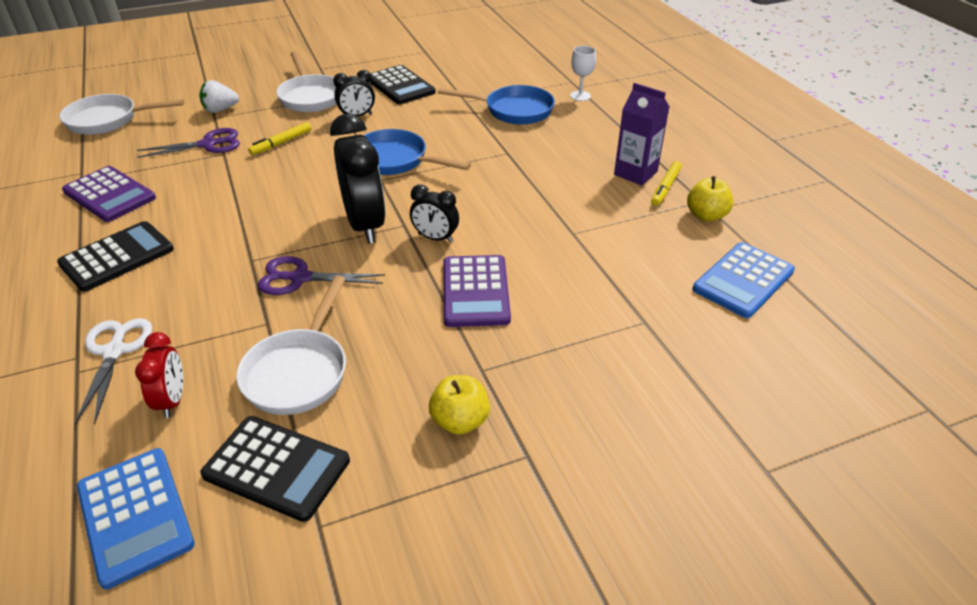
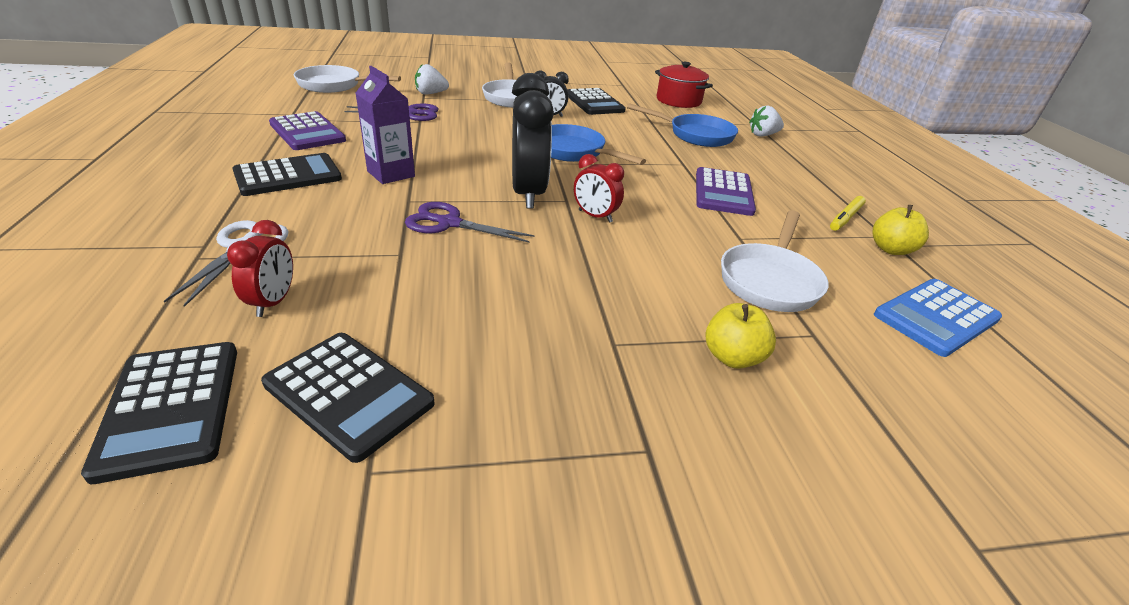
camera: 10 degrees right, 5 degrees down
(135, 515) = (171, 407): blue calculator -> black calculator
(281, 143) = (473, 123): yellow marker -> none
(299, 371) = (414, 303): white pan -> white pan (770, 280)
(435, 238) = (595, 216): black clock -> red clock
(460, 421) = (575, 391): yellow apple -> yellow apple (732, 357)
(475, 291) = (625, 268): purple calculator -> purple calculator (723, 192)
(488, 64) = (678, 101): none -> red pot
(580, 96) = (763, 135): white goblet -> white strawberry
(635, 173) = (813, 201): purple carton -> purple carton (391, 174)

